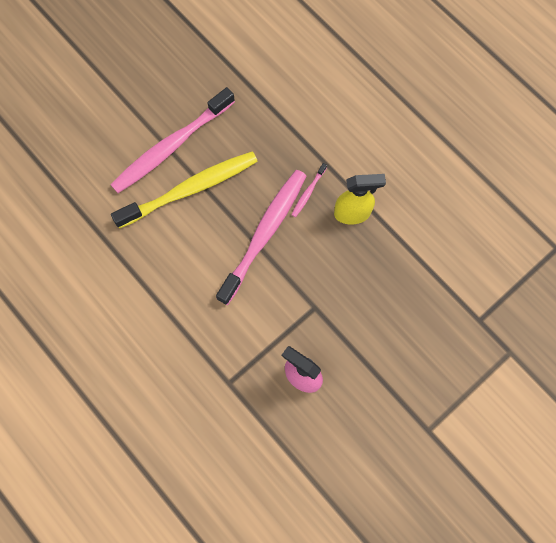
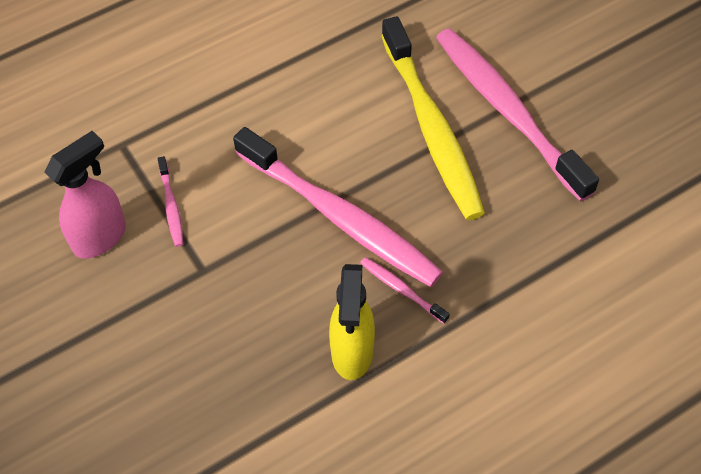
camera: 100 degrees right, 15 degrees down
(272, 338) = (171, 206): none -> pink toothbrush

